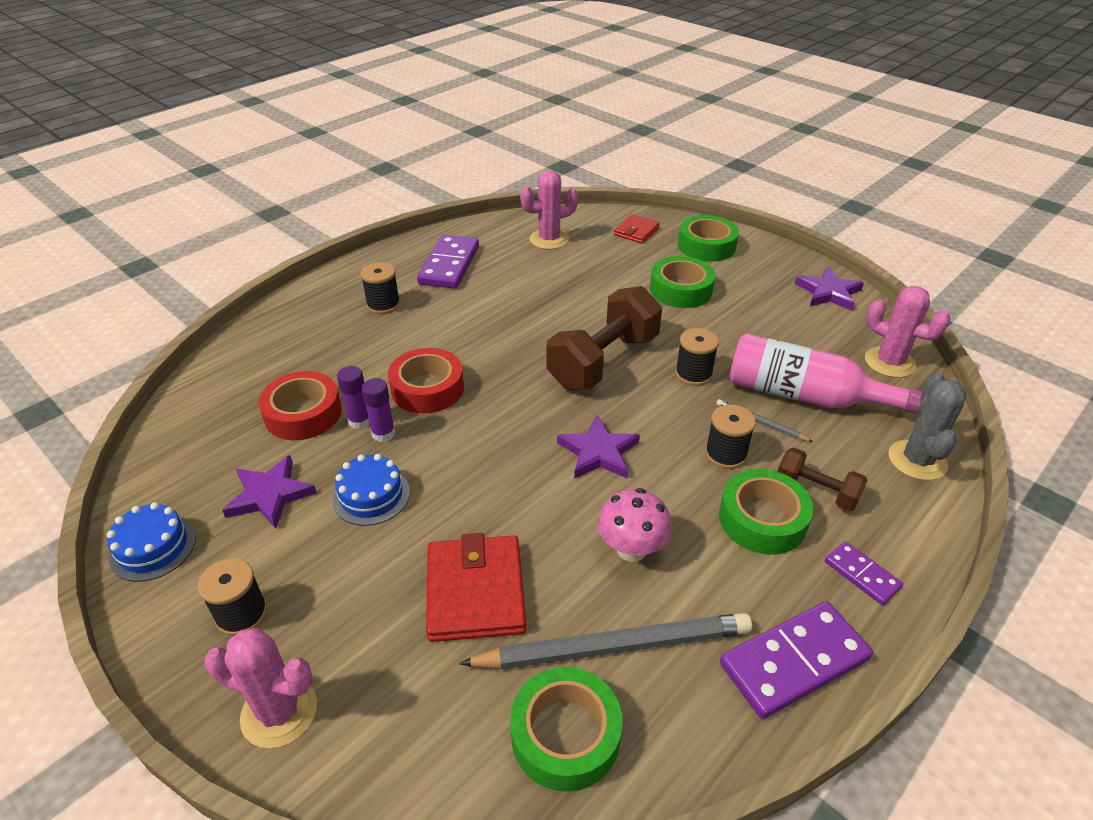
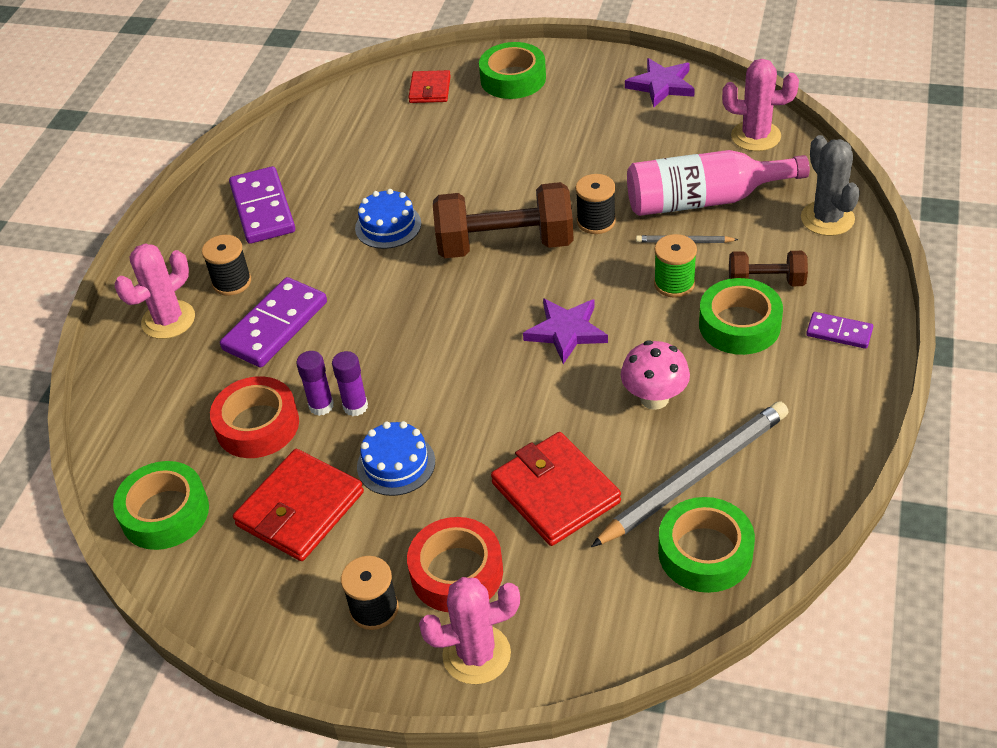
camera: 25 degrees left, 5 degrees up
(153, 547) = (235, 604): blue cake -> blue cake (388, 226)
(270, 495) = (300, 509): purple star -> red wallet
(427, 388) = (359, 346): red tape -> red tape (456, 572)
(549, 239) = (345, 135): pink cactus -> pink cactus (168, 320)
(603, 361) = (505, 245): brown dumbbell -> brown dumbbell turned 75 degrees clockwise
(681, 290) = (523, 139): green tape -> green tape (165, 513)
(725, 454) = (674, 283): black spool -> green spool
(793, 661) = (829, 420): purple domino -> purple domino (275, 326)

